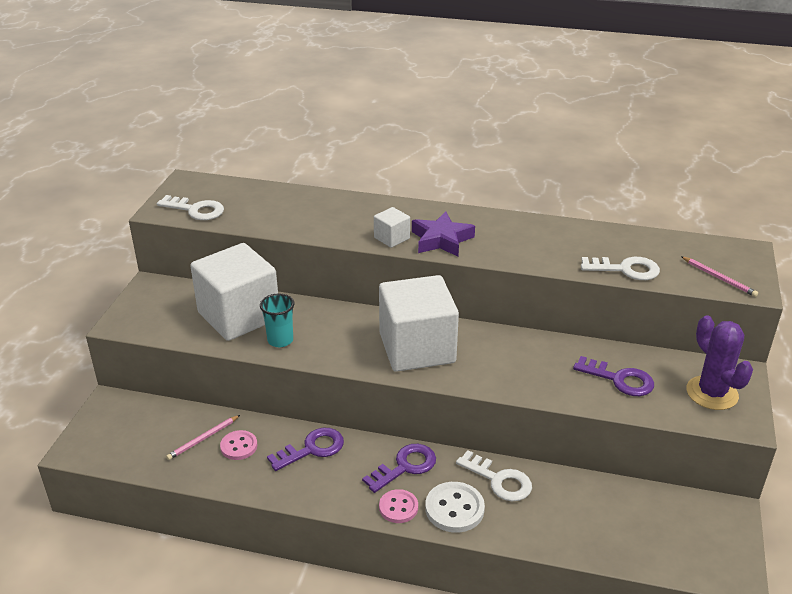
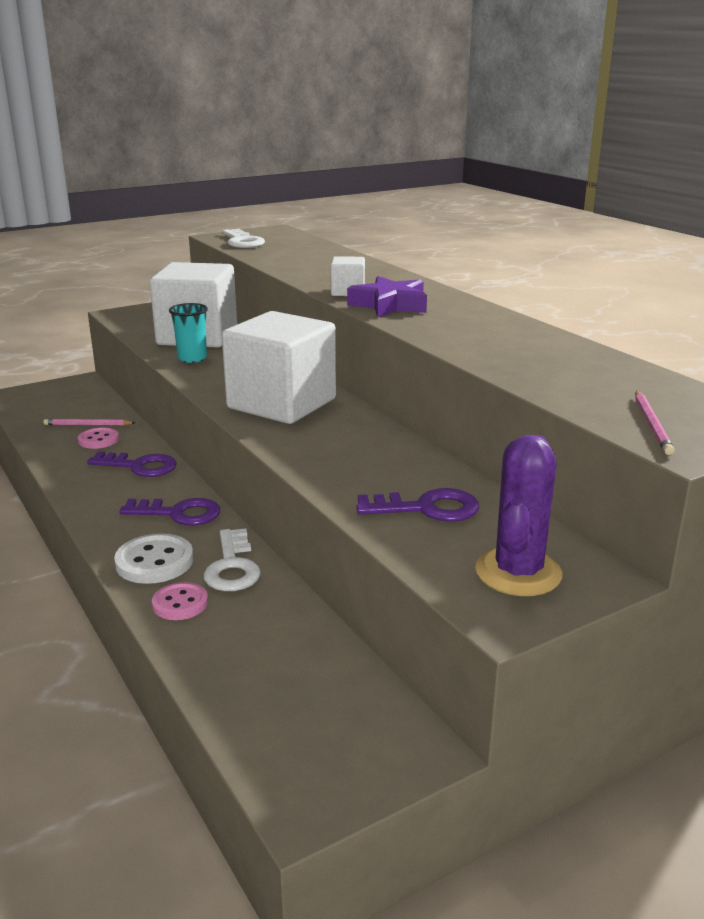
camera: 45 degrees right, 10 degrees down
(398, 507) = (117, 534): pink button -> pink button (180, 603)
(619, 379) = (427, 508): purple key -> purple key turned 75 degrees counterclockwise
(625, 269) = (537, 379): white key -> none

